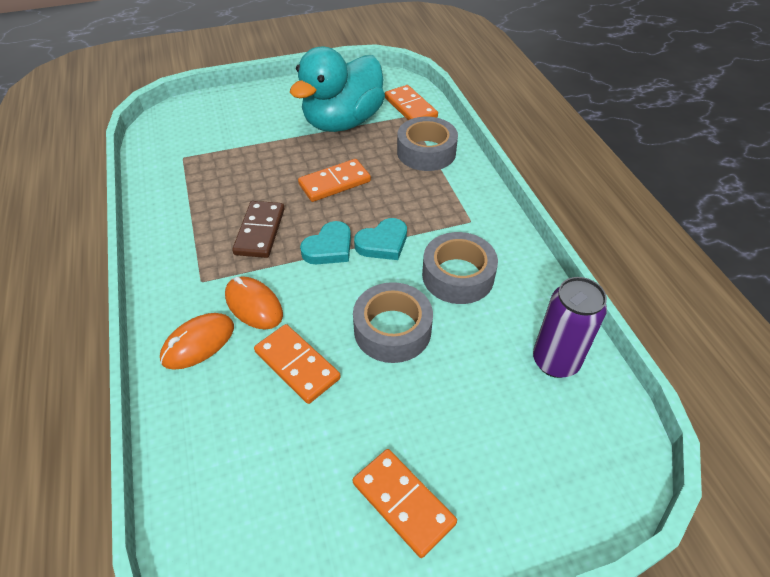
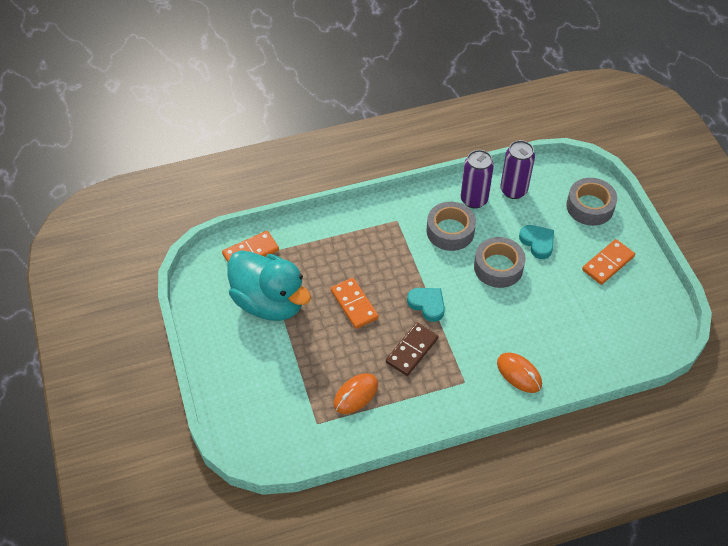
camera: 90 degrees left, 5 degrees up
(254, 305) = (484, 345): orange mouse -> orange mouse (356, 394)
(260, 231) = (412, 350): brown domino -> brown domino turned 60 degrees counterclockwise
(297, 365) = (530, 316): orange domino -> none
(383, 243) = (421, 272): turquoise heart -> turquoise heart (537, 242)
(426, 152) = (315, 243): grey tape -> grey tape (590, 206)
(524, 306) = (474, 199): none -> purple can

